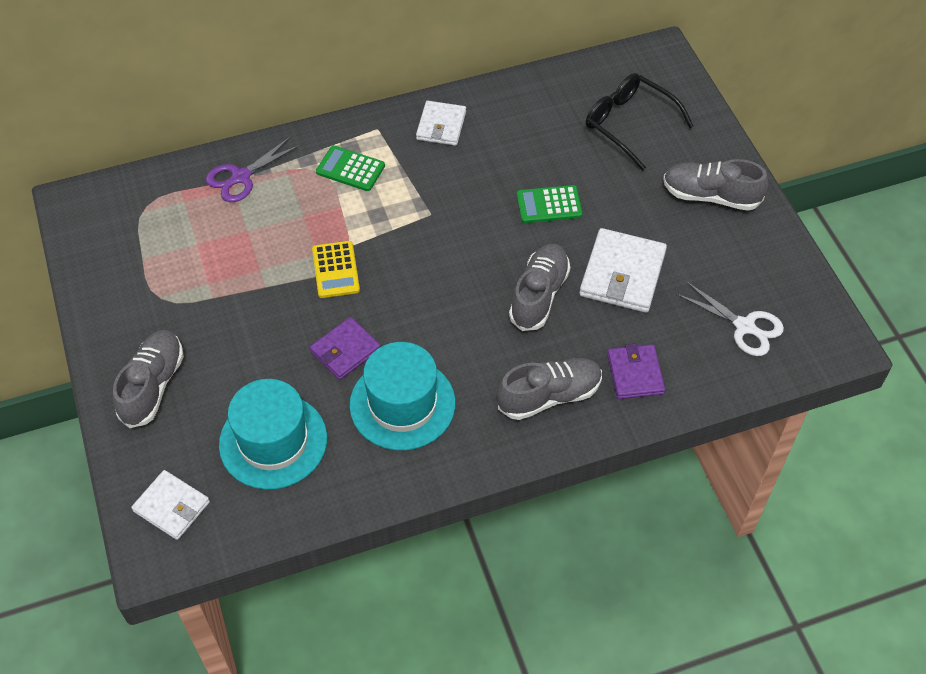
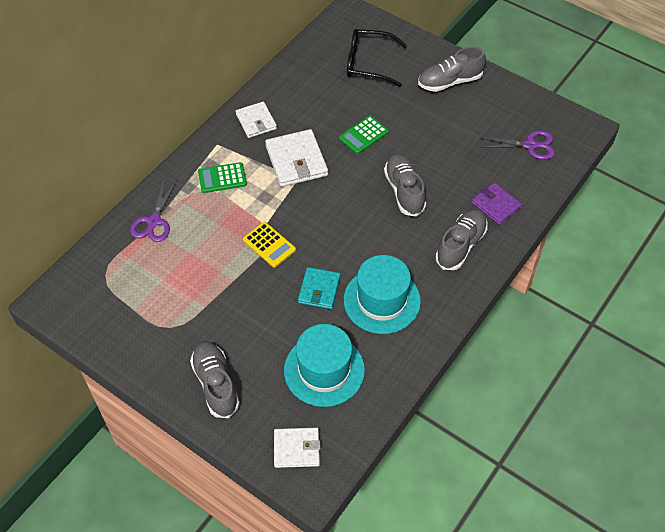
camera: 35 degrees left, 0 degrees up
(345, 350) = (319, 289): purple wallet -> turquoise wallet
(622, 274) = (440, 152): white wallet -> white wallet (296, 161)
(745, 327) = (531, 145): white scissors -> purple scissors

